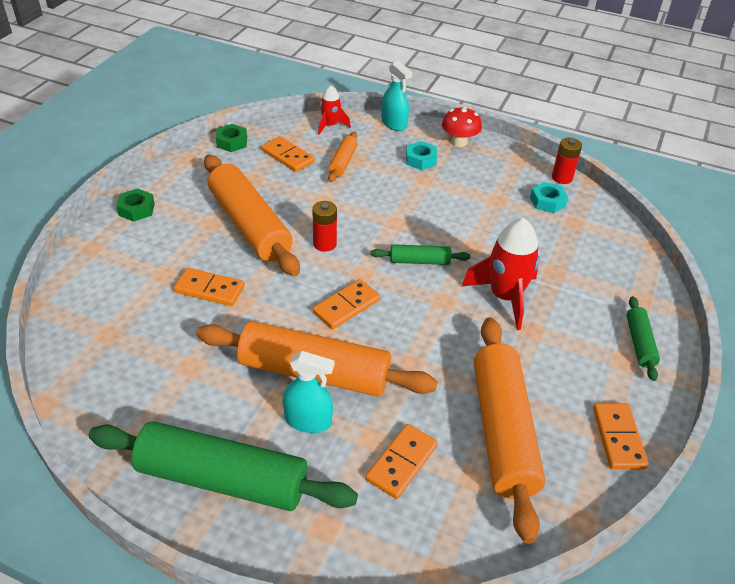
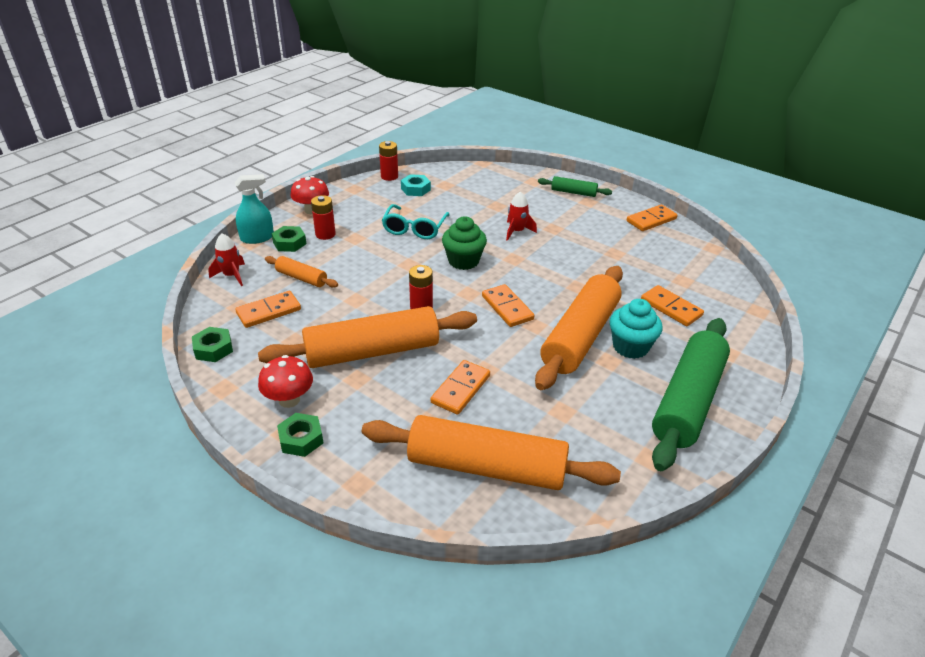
camera: 75 degrees left, 5 degrees down
(179, 193) = (289, 400): none -> red mushroom
(308, 420) = (630, 347): turquoise spray bottle -> turquoise cupcake
(395, 143) = (289, 243): none -> green nut
(419, 261) = (463, 261): green rolling pin -> green cupcake
(420, 160) = (325, 234): turquoise nut -> red battery
(464, 215) = (414, 229): none -> turquoise glasses
(502, 431) = (644, 260): orange rolling pin -> orange rolling pin (486, 467)
(504, 297) = (517, 231): red rocket -> red rocket, size x0.56
(618, 438) = (651, 220): orange domino -> orange domino turned 45 degrees counterclockwise

